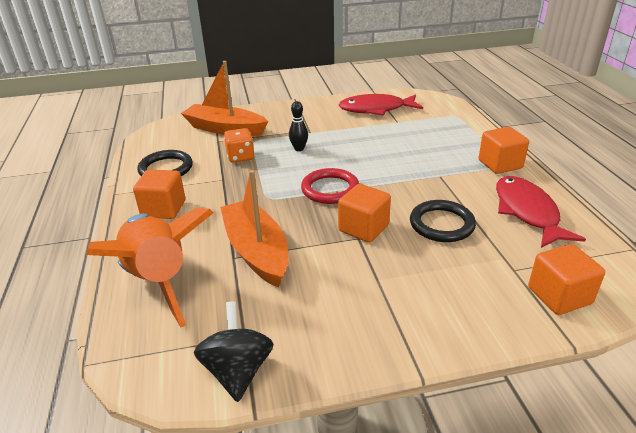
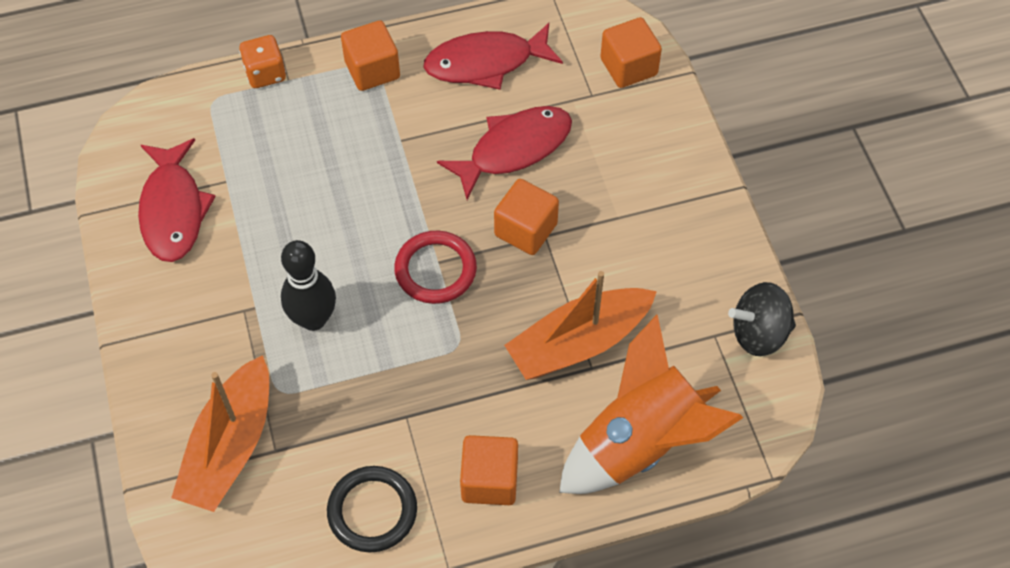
camera: 95 degrees left, 25 degrees up
(240, 157) = (336, 402): orange dice -> orange dice (265, 73)
(299, 149) = (313, 319): black bowling pin -> black bowling pin, size x1.69
(441, 224) = (514, 149): black ring -> red fish

